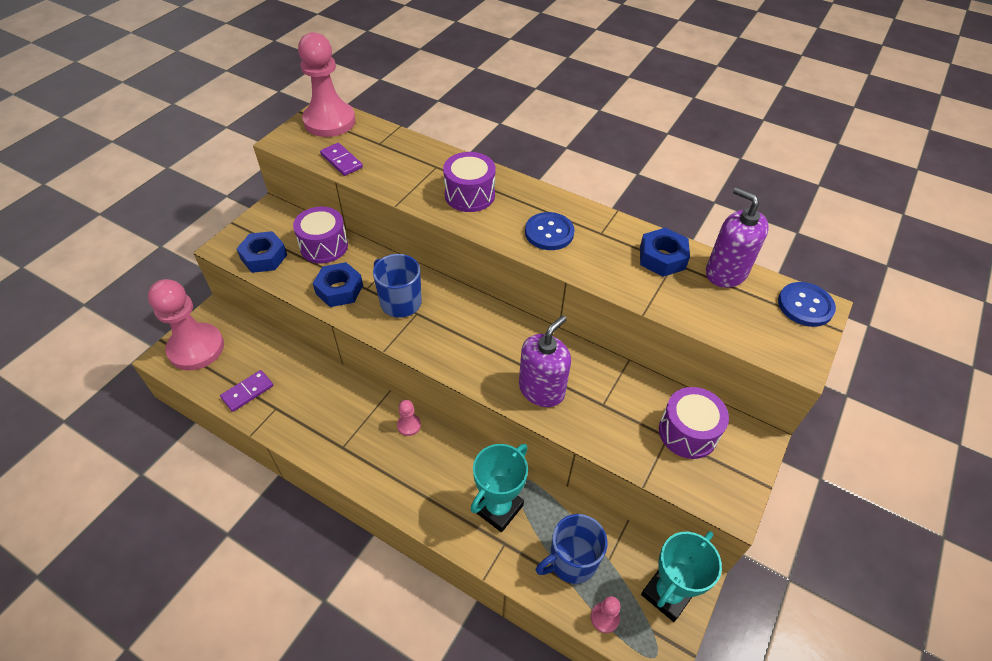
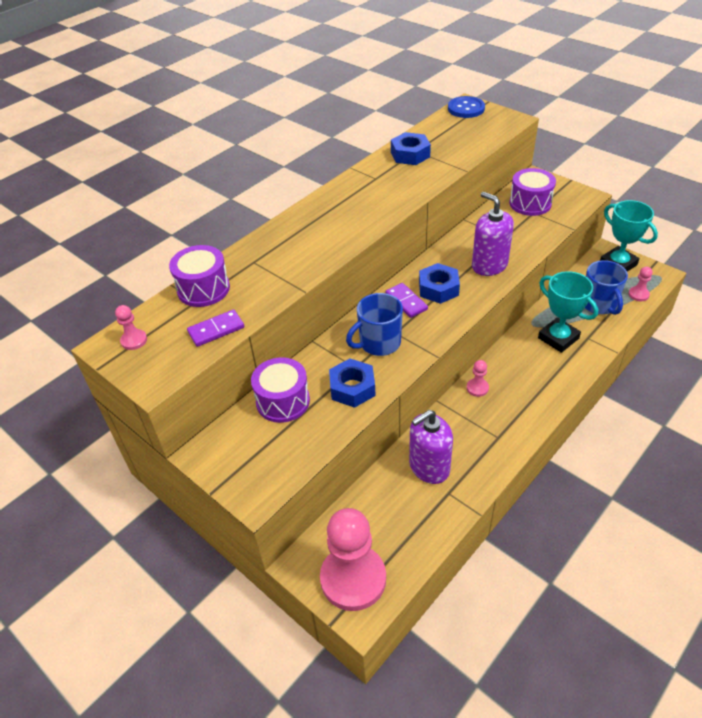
camera: 75 degrees left, 5 degrees down
(247, 392) = (425, 520): purple domino -> purple domino (406, 302)
(264, 257) = (285, 455): blue nut -> blue nut (438, 288)
(329, 121) = (134, 340): pink pawn -> pink pawn, size x0.41
(469, 195) = (305, 243): purple drum -> purple drum (203, 289)
(549, 233) = (369, 203): blue button -> none
(726, 272) = (430, 131): purple soap dispenser -> purple soap dispenser (429, 467)

